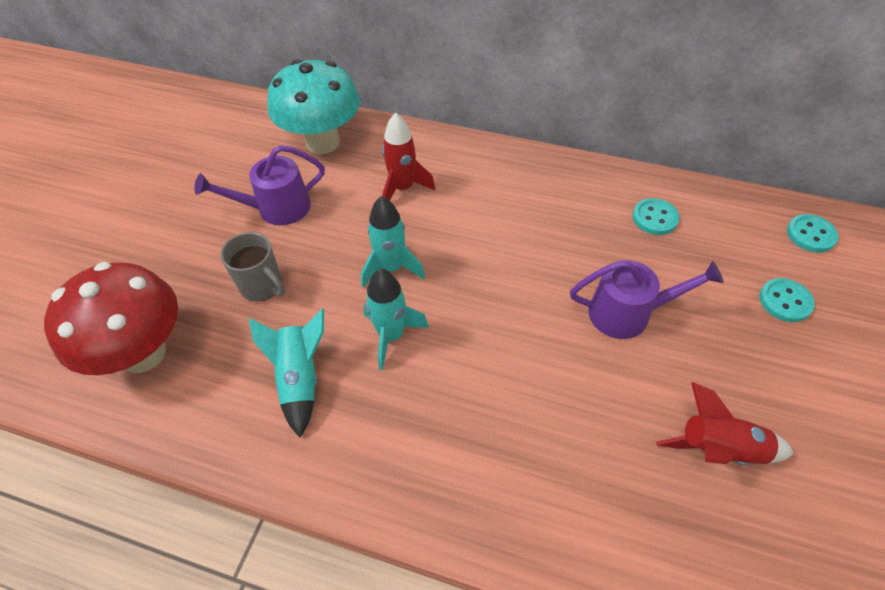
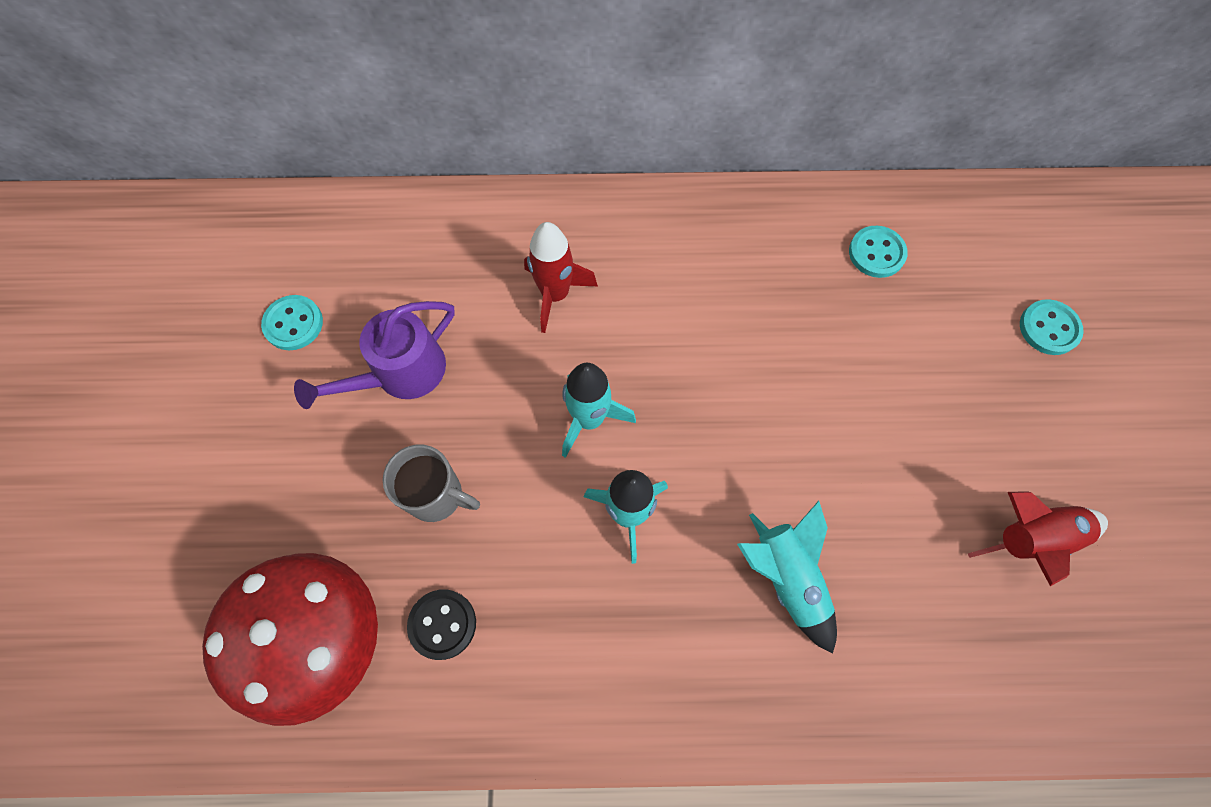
camera: 20 degrees left, 15 degrees up
(225, 368) = (442, 624): none -> black button
(300, 379) = (542, 607): turquoise rocket -> turquoise rocket (787, 578)
(322, 142) = (416, 250): turquoise mushroom -> none
(627, 313) = (886, 397): purple watering can -> none
(810, 235) = (1053, 228): turquoise button -> turquoise button (293, 324)

